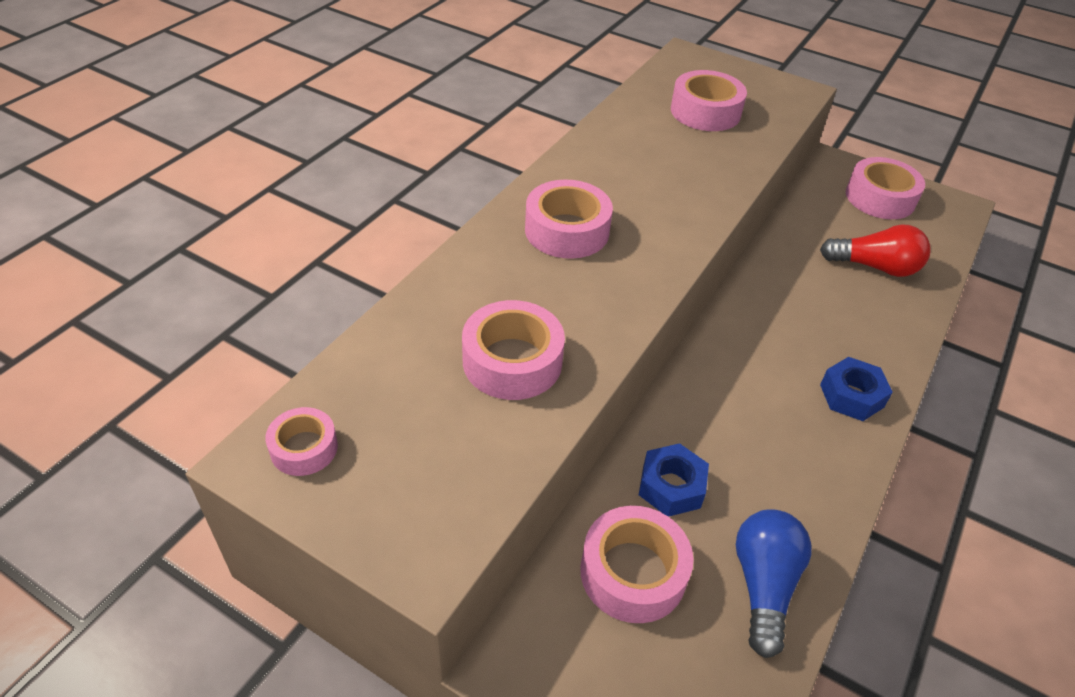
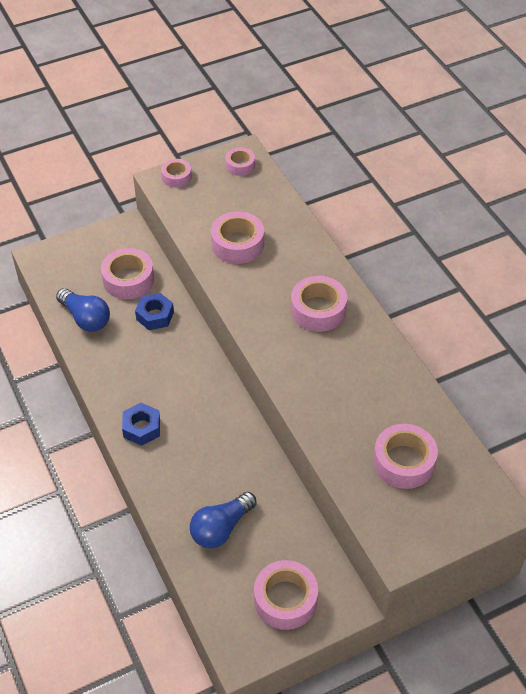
camera: 125 degrees right, 5 degrees up
(399, 538) = (176, 177): none -> pink tape
(875, 267) = (221, 528): red light bulb -> blue light bulb

